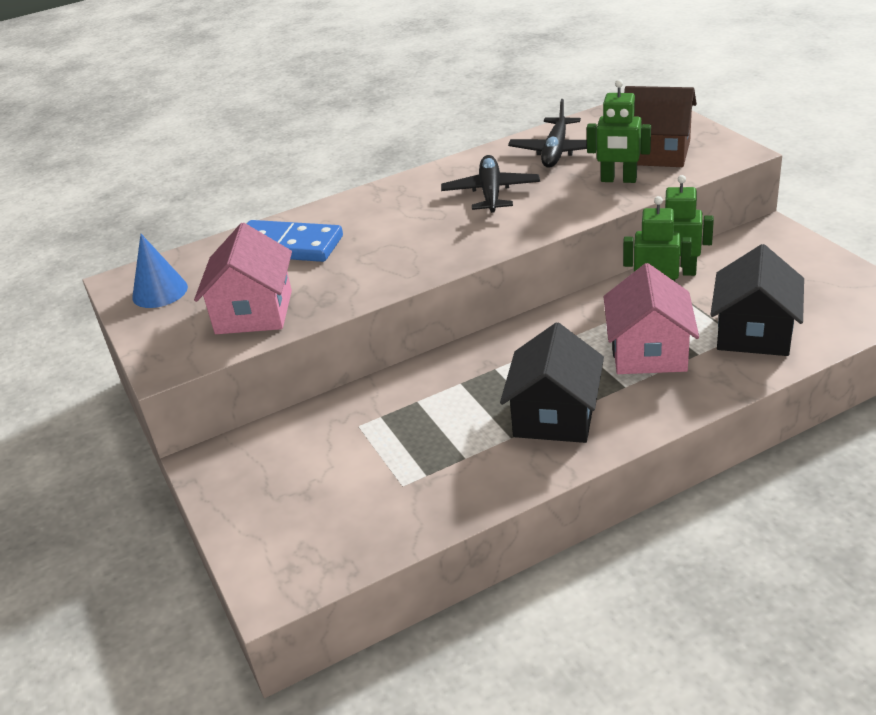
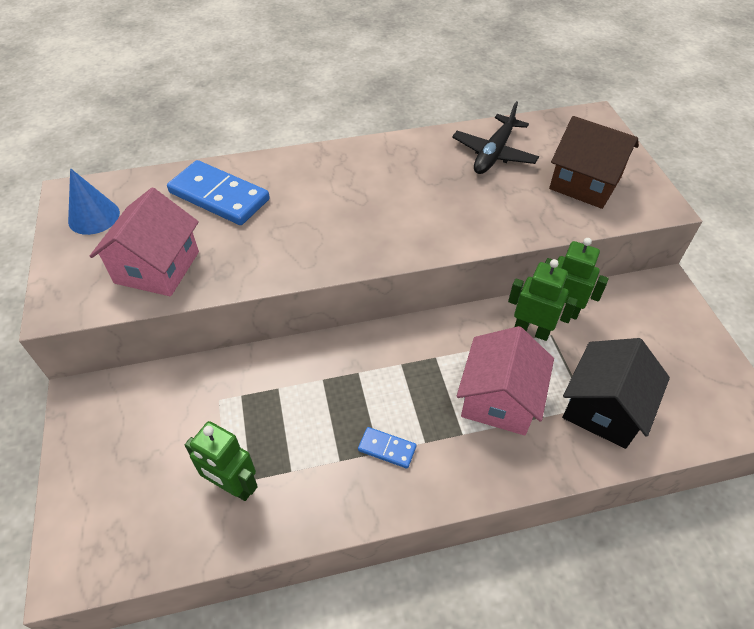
camera: 10 degrees right, 15 degrees up
(491, 193) = (416, 187): black plane -> none
(554, 416) = (387, 448): black house -> blue domino
(618, 180) = (537, 206): green robot -> green robot (233, 486)

